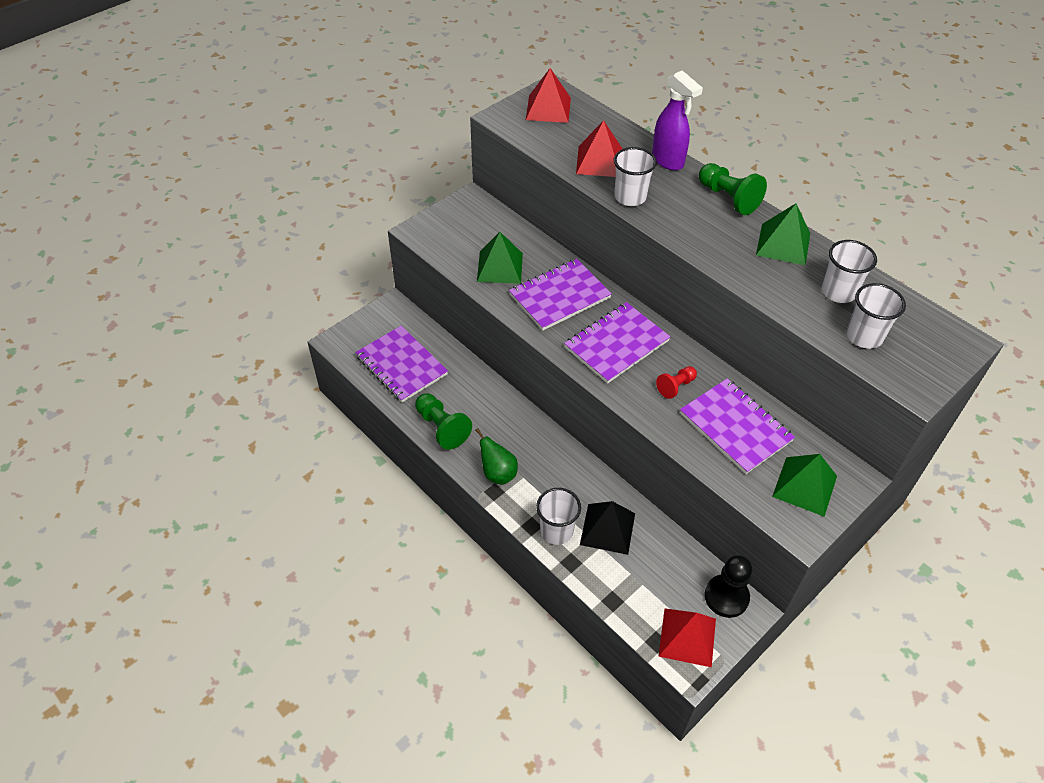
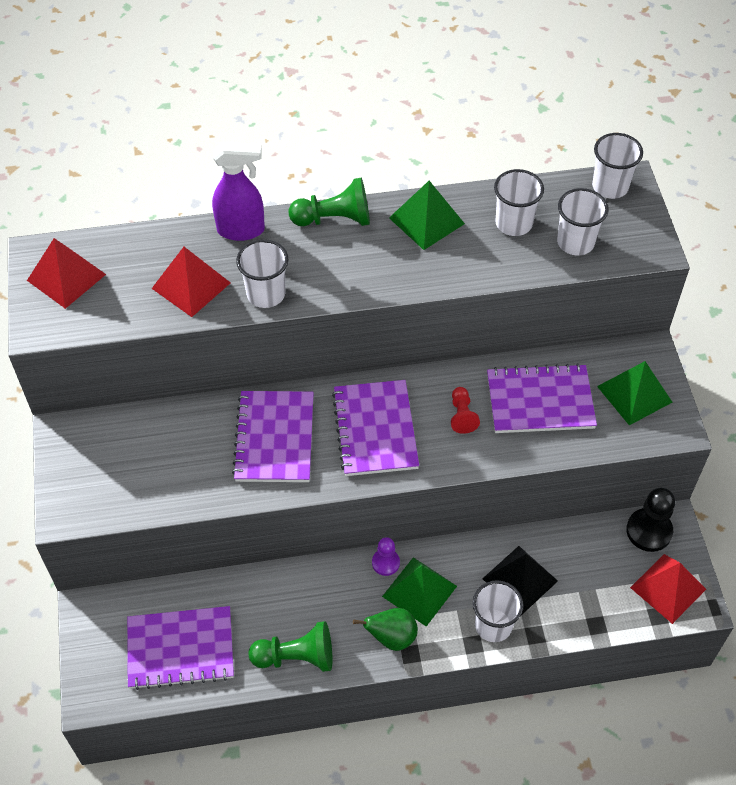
camera: 55 degrees left, 5 degrees up
(499, 267) = (188, 467): green pyramid -> green pyramid (419, 591)
(551, 439) = (385, 563): none -> purple pawn
(945, 332) = (610, 186): none -> white cup

